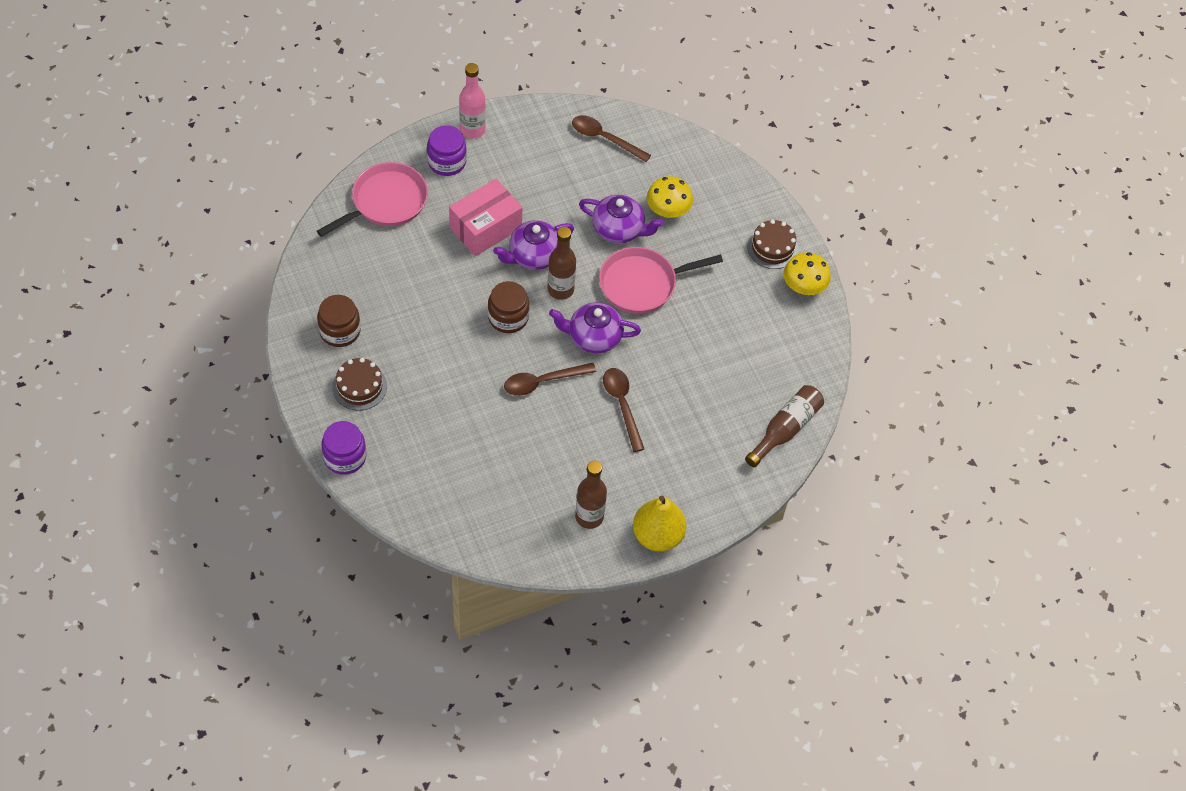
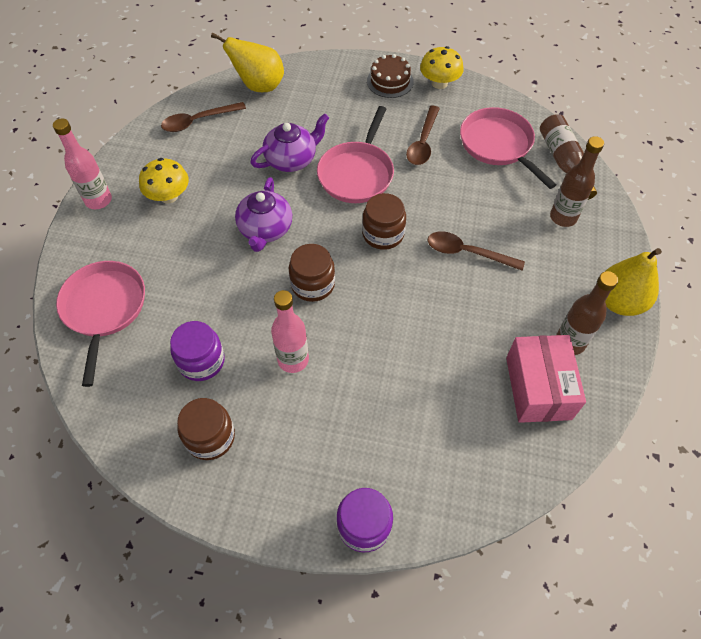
camera: 50 degrees left, 0 degrees up
(359, 386) = (290, 458): brown cake -> none
(434, 343) = (293, 360): none -> pink bottle
(447, 162) = (111, 237): purple jar -> purple jar (201, 361)
(485, 228) = (205, 248): pink box -> pink box (538, 388)
(543, 382) = (401, 297): brown spoon -> brown spoon (423, 142)
(560, 289) = (316, 230): brown bottle -> brown bottle (563, 217)
(594, 337) = (383, 234): purple teapot -> brown jar
(668, 210) = (302, 121): yellow mushroom -> yellow mushroom (169, 196)
(681, 155) = (259, 86): none -> yellow pear
(763, 370) = (498, 145): none -> pink pan

